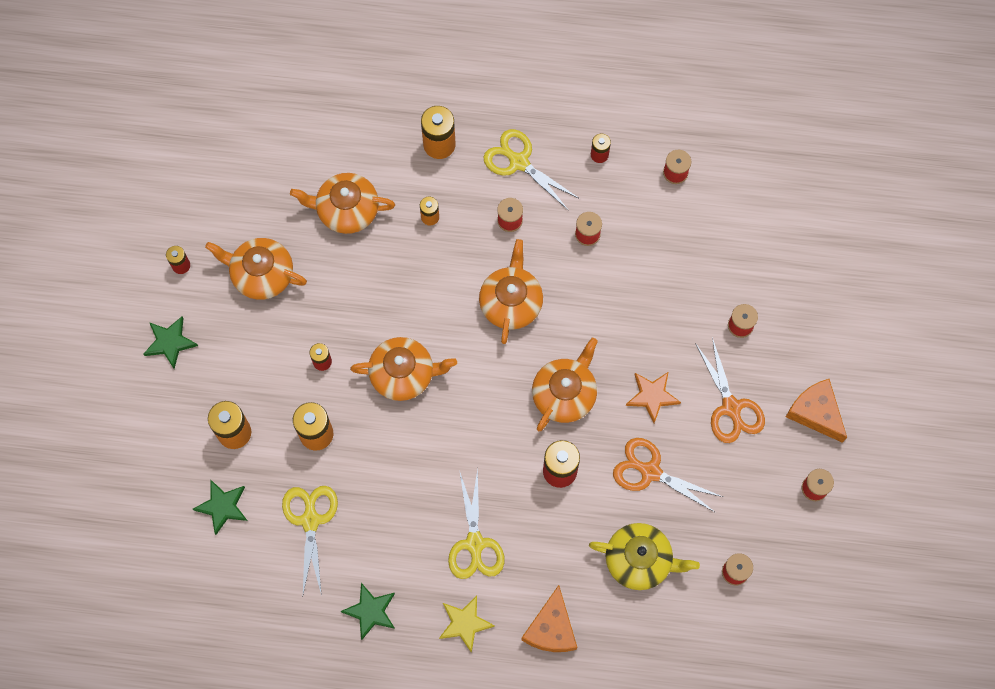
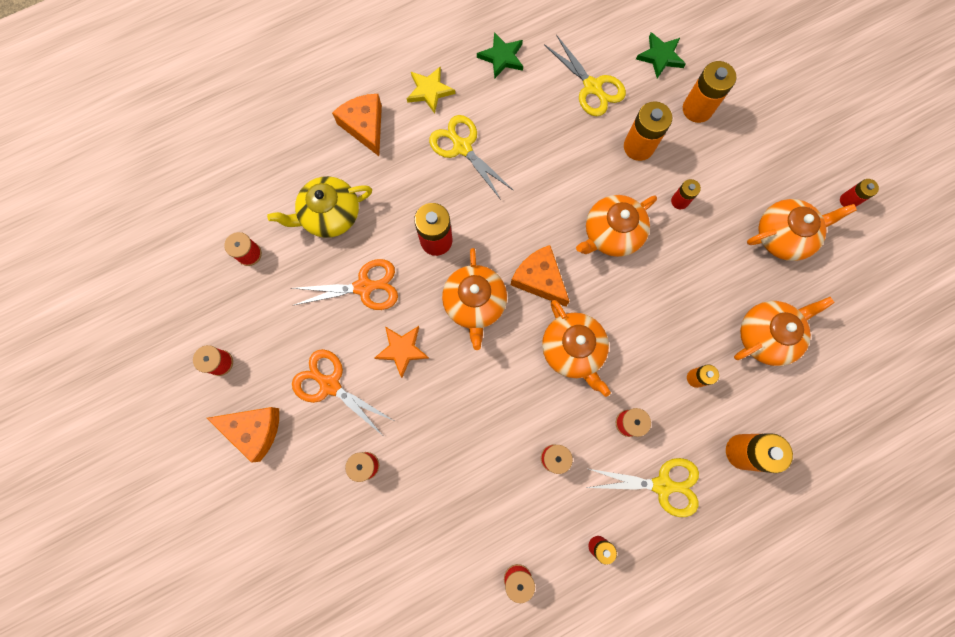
camera: 145 degrees right, 5 degrees up
(170, 342) = (801, 139): green star -> none
(495, 377) = (539, 279): none -> orange cheese

